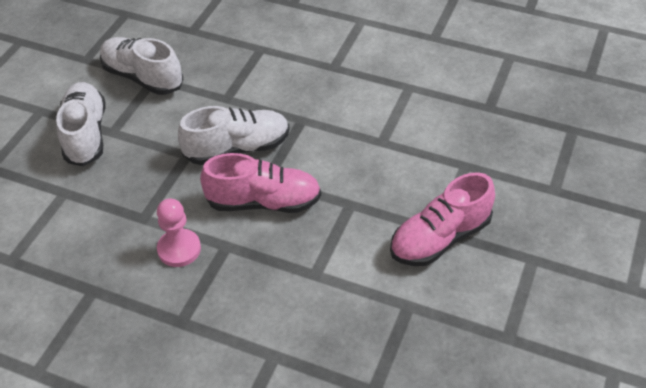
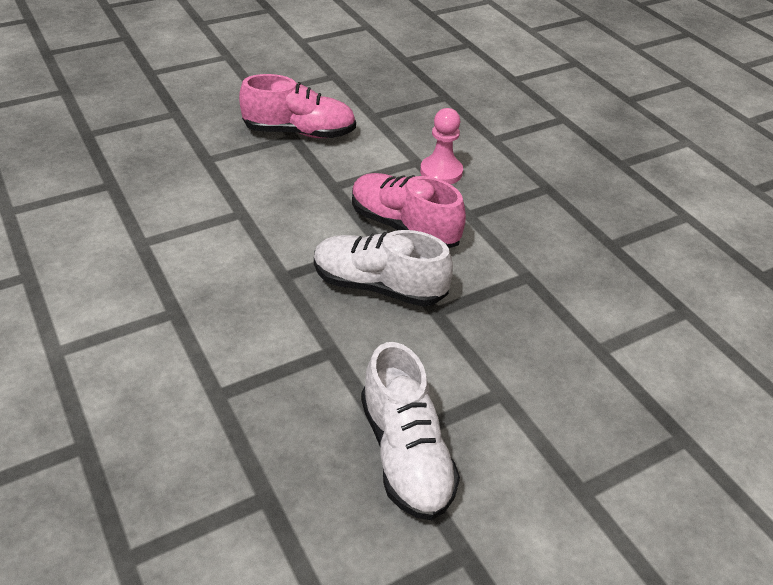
camera: 145 degrees left, 5 degrees down
(86, 134) = (537, 410): white shoe -> none
(179, 249) = (512, 233): pink pawn -> pink pawn (441, 172)

